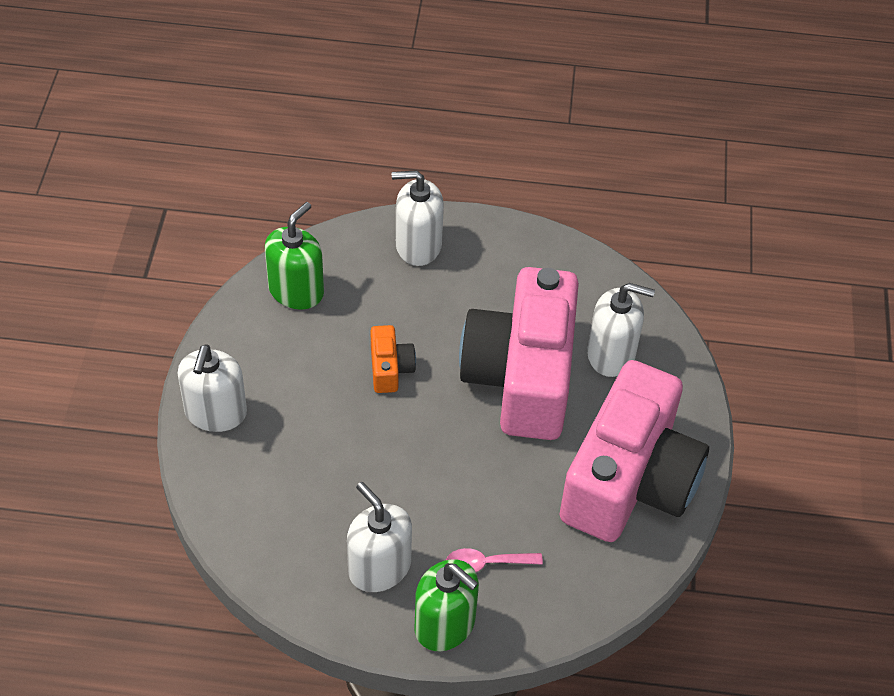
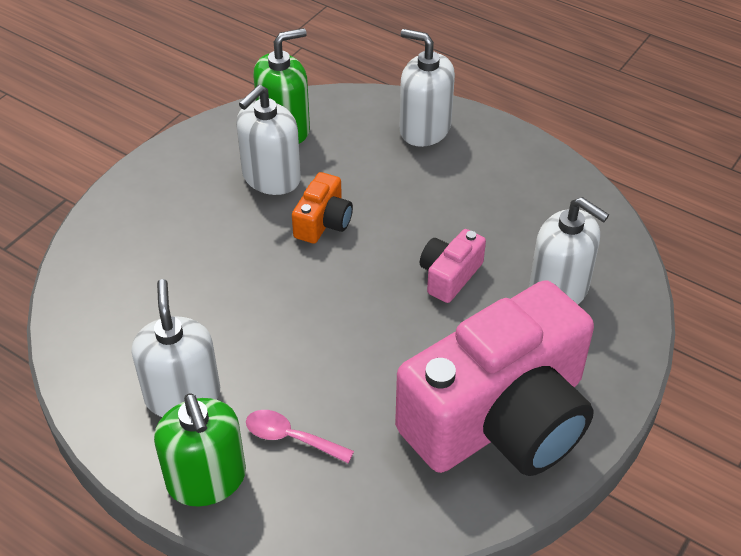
camera: 30 degrees right, 5 degrees down
(215, 413) = (138, 201): white soap dispenser -> white soap dispenser (271, 177)
(521, 376) = (449, 275): pink camera -> pink camera, size x0.40

